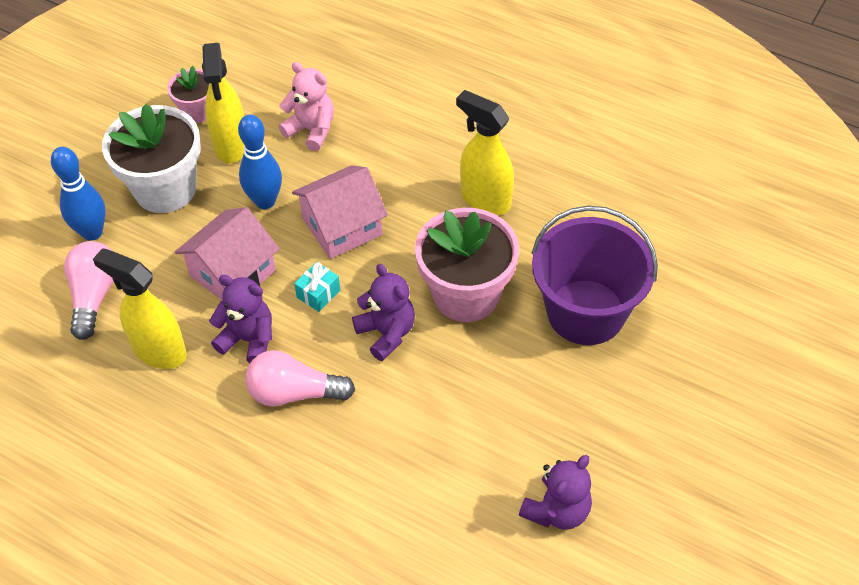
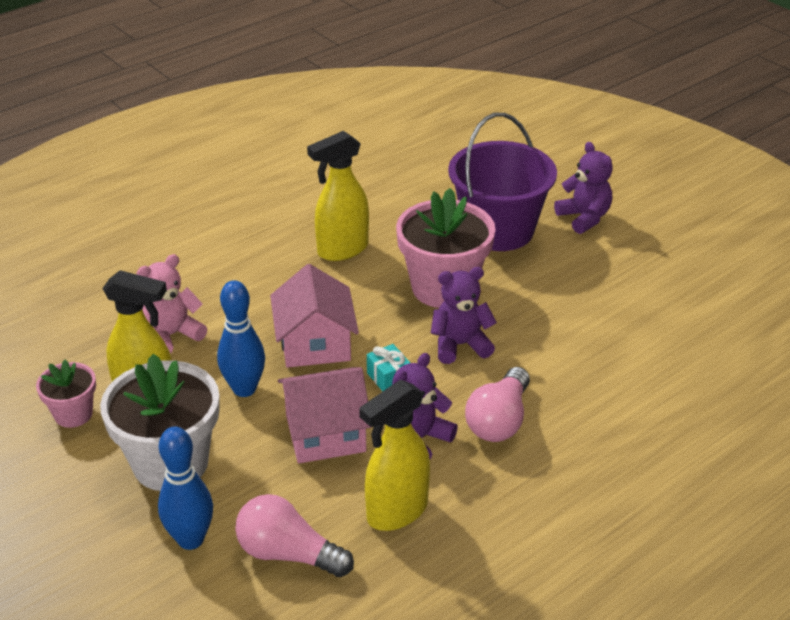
camera: 70 degrees left, 15 degrees down
(233, 273) = (325, 433): pink house -> pink house turned 75 degrees counterclockwise
(557, 510) = (684, 296): purple teddy bear -> purple teddy bear (584, 218)

